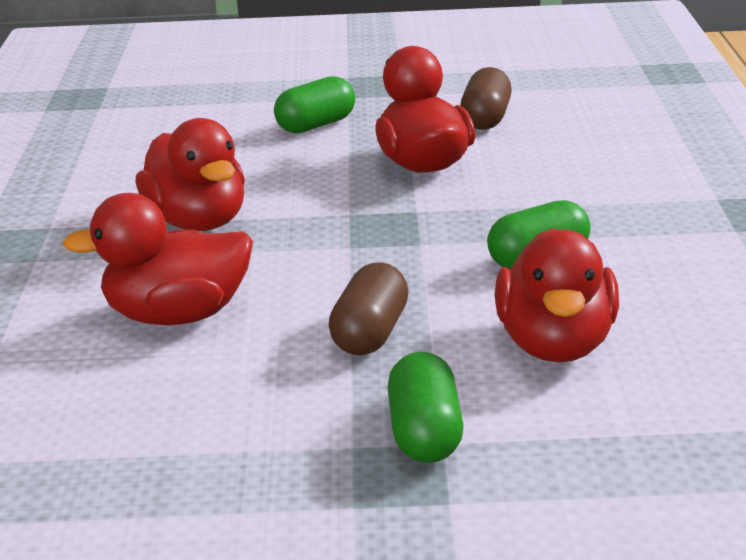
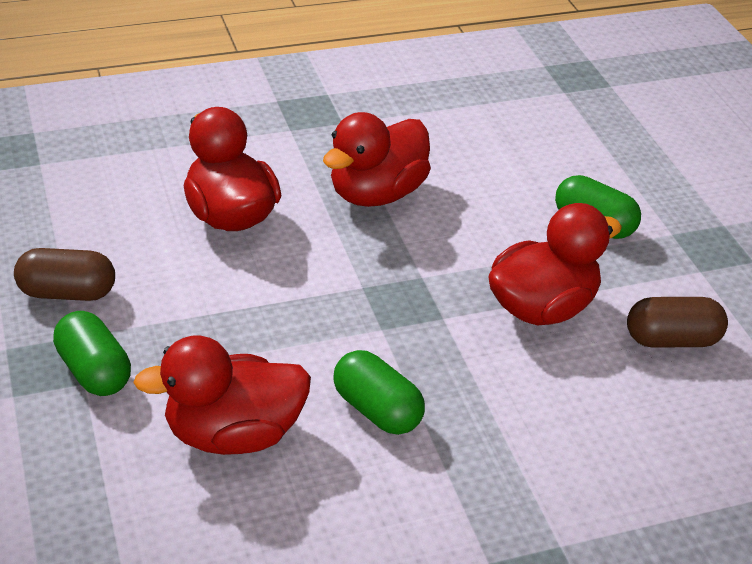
camera: 70 degrees right, 10 degrees up
(370, 333) = (225, 321): brown capsule -> brown capsule (67, 293)
(425, 433) = (94, 371): green capsule -> green capsule turned 75 degrees clockwise

